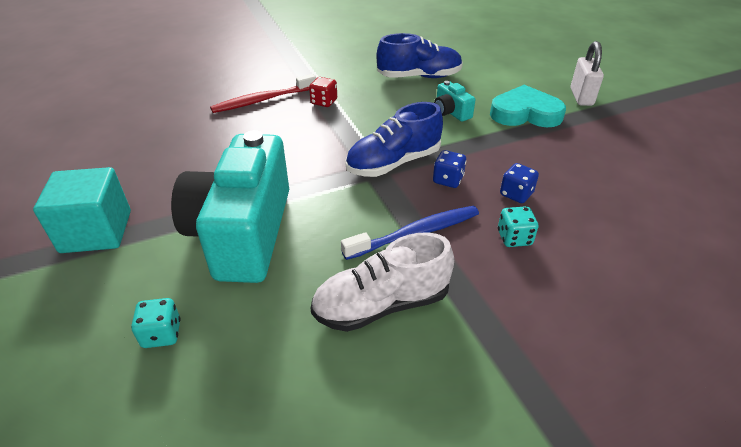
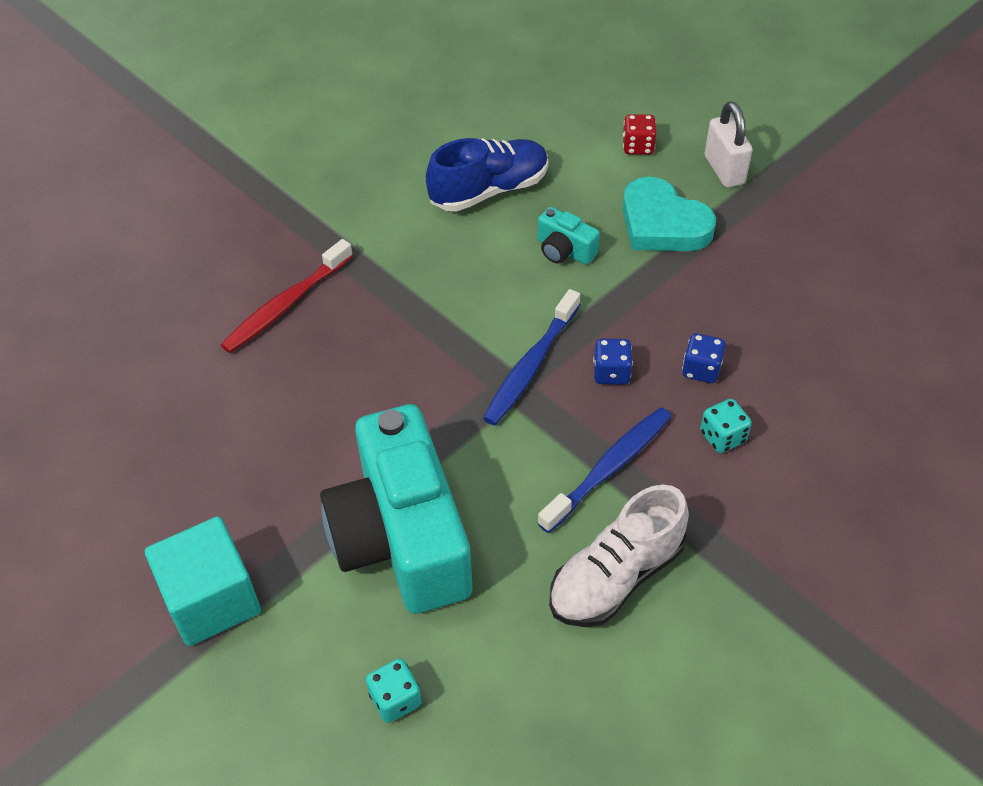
camera: 20 degrees left, 10 degrees up
(324, 102) = (378, 282): red dice -> red dice (638, 146)
(393, 163) = (531, 366): blue shoe -> blue toothbrush
(525, 113) = (662, 224): turquoise heart -> turquoise heart turned 120 degrees counterclockwise

